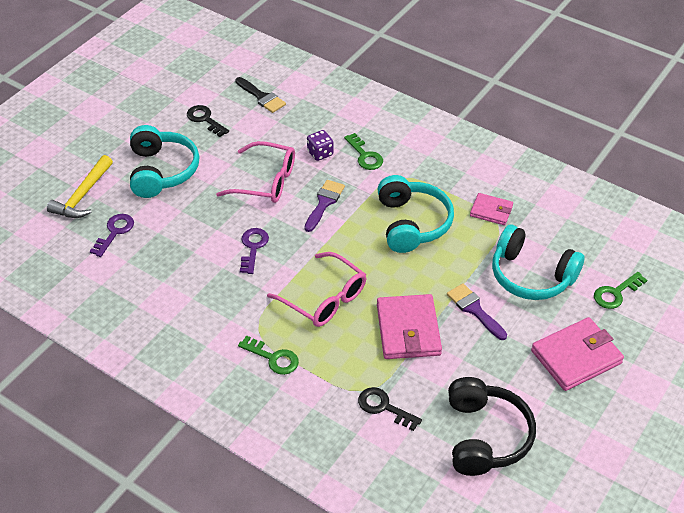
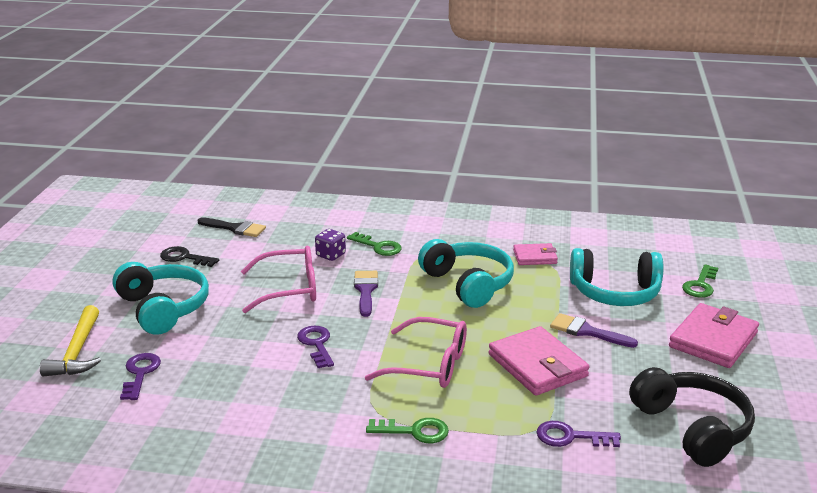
camera: 25 degrees left, 20 degrees down
(384, 407) = (570, 437): black key -> purple key

